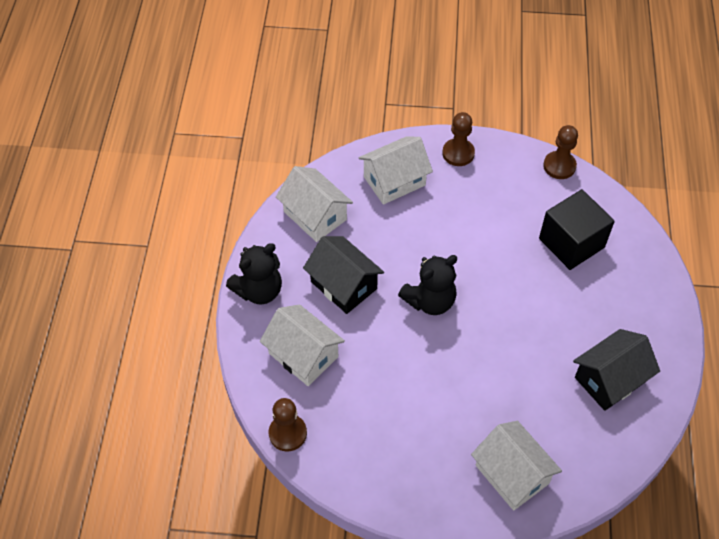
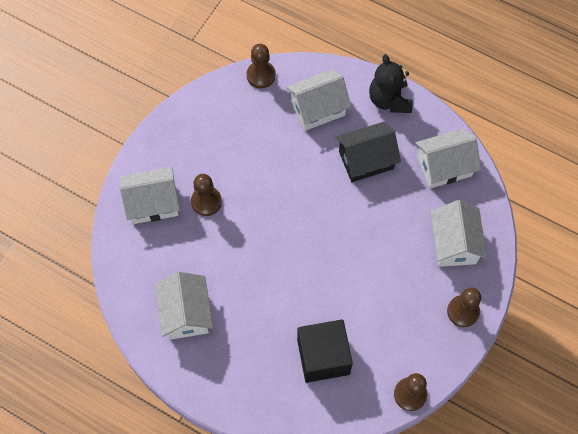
camera: 115 degrees right, 10 degrees up
(430, 301) = (321, 216): black teddy bear -> none
(478, 418) = (206, 201): none -> brown pawn
(610, 379) = (186, 313): black house -> white house

